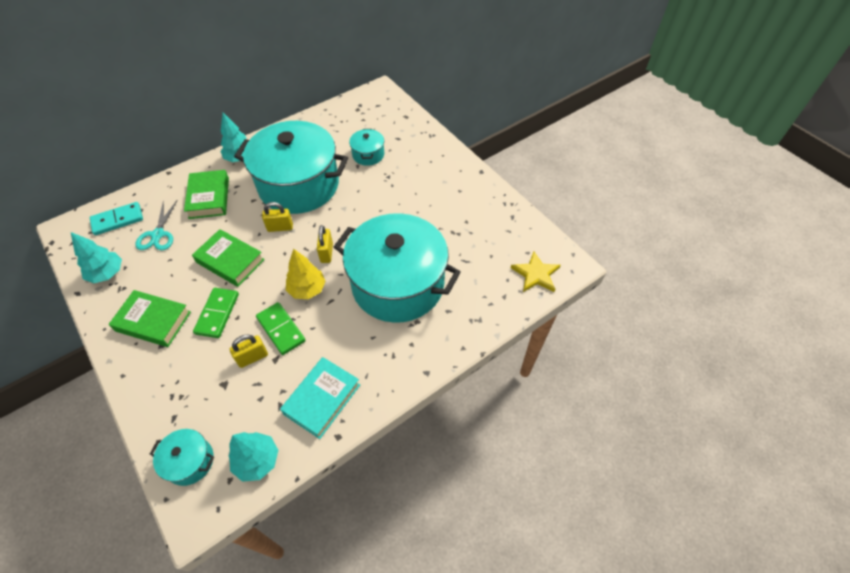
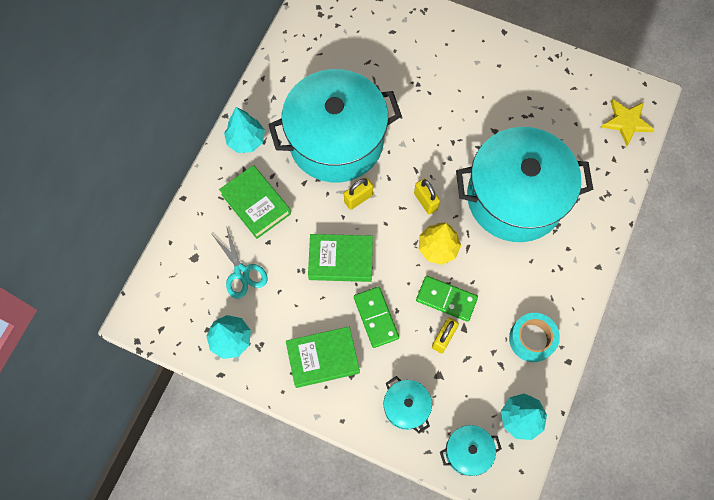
camera: 30 degrees left, 15 degrees up
(117, 220) = (183, 280): turquoise domino -> none
(322, 399) = (532, 339): turquoise book -> turquoise tape
(368, 154) = (377, 68): turquoise pot -> turquoise pot (406, 407)

